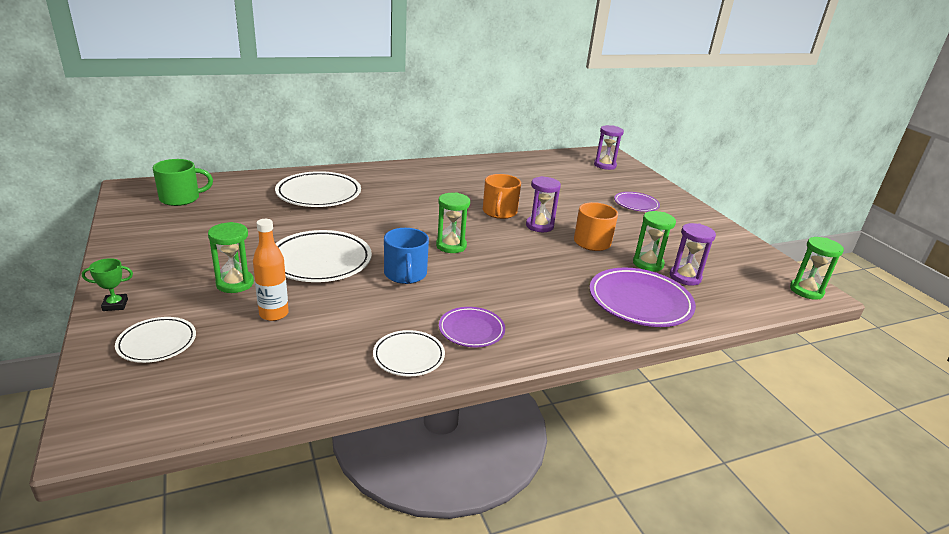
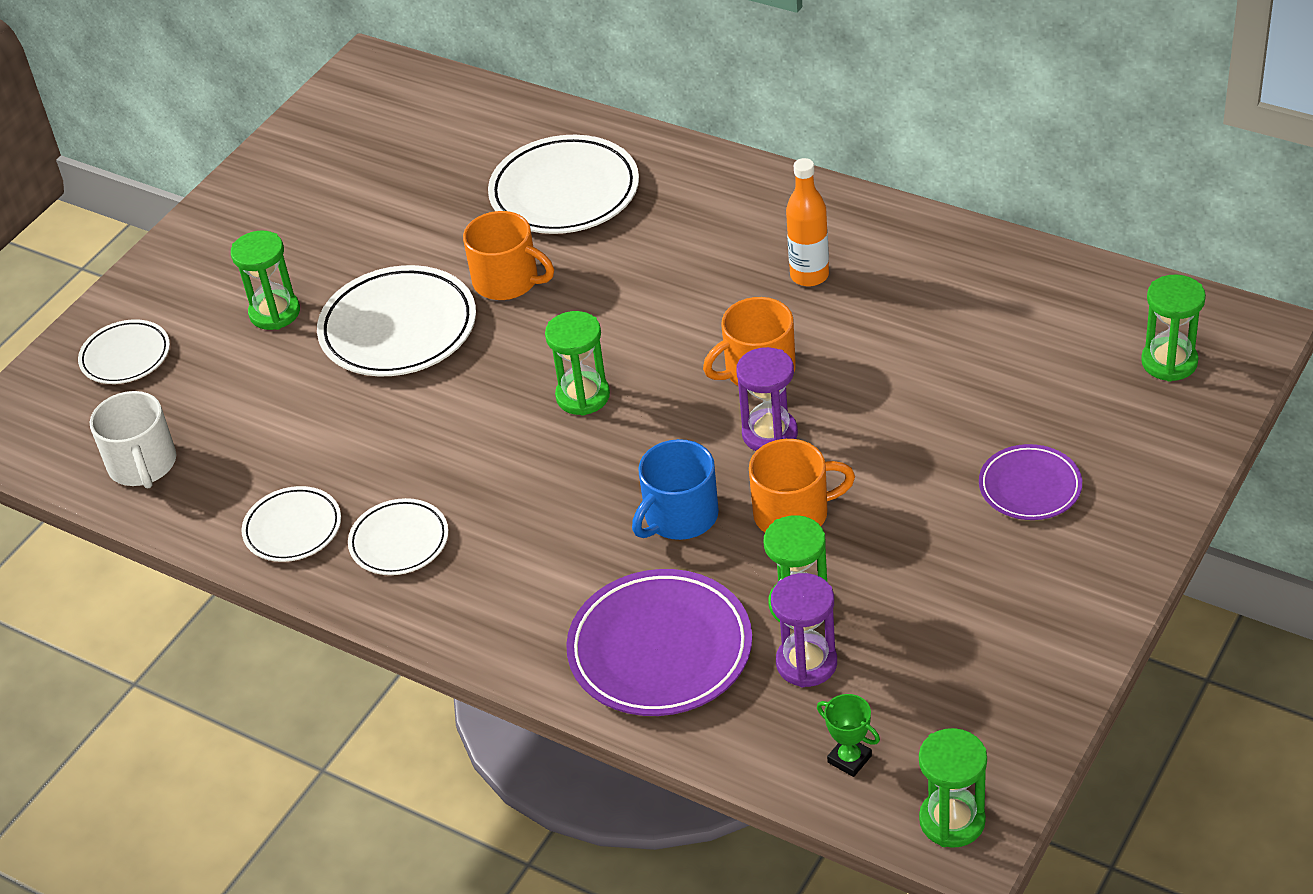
camera: 60 degrees right, 15 degrees up
(115, 305) = (148, 279): green trophy -> green trophy (849, 759)
(181, 198) = (394, 118): green mug -> none
(261, 382) = (143, 465): none -> white mug
(274, 314) = (254, 383): orange bottle -> orange bottle (809, 275)
(345, 226) = (507, 281): none -> orange mug
(405, 274) = (456, 410): blue mug -> blue mug (680, 516)
(471, 330) = (399, 541): purple plate -> white plate
(605, 165) = (1169, 362): purple hourglass -> green hourglass

